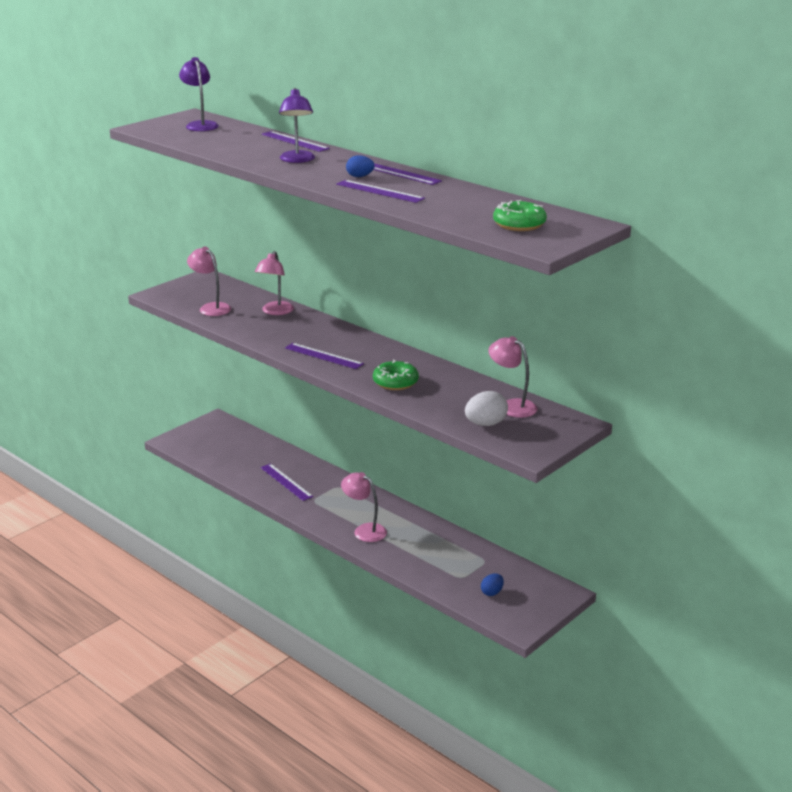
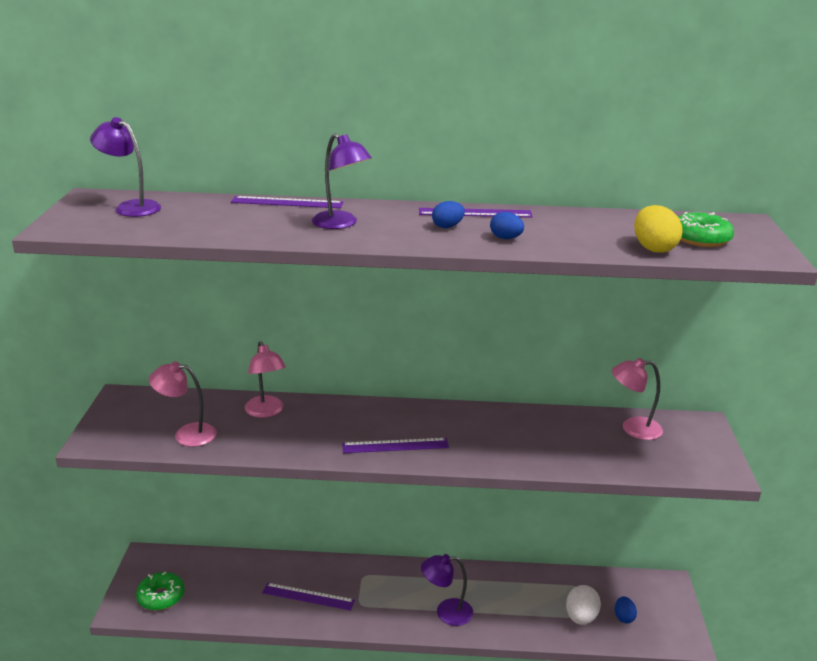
camera: 40 degrees left, 0 degrees up
(364, 530) = (446, 612): pink lamp -> purple lamp
(380, 191) = (505, 238): purple ruler -> blue egg
(395, 382) = (506, 447): green donut -> green donut (161, 597)
(465, 221) = (653, 248): none -> yellow egg
(485, 424) = (646, 458): white egg -> white egg (581, 617)

